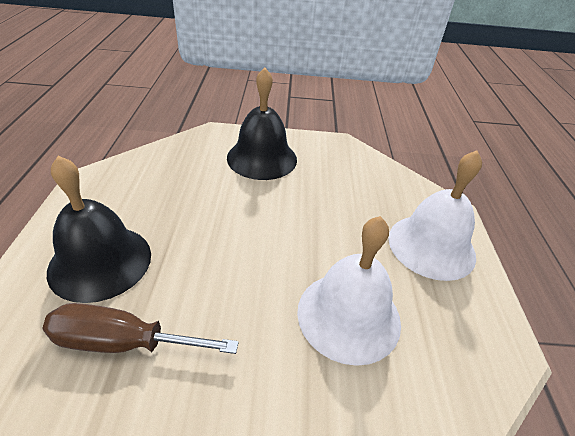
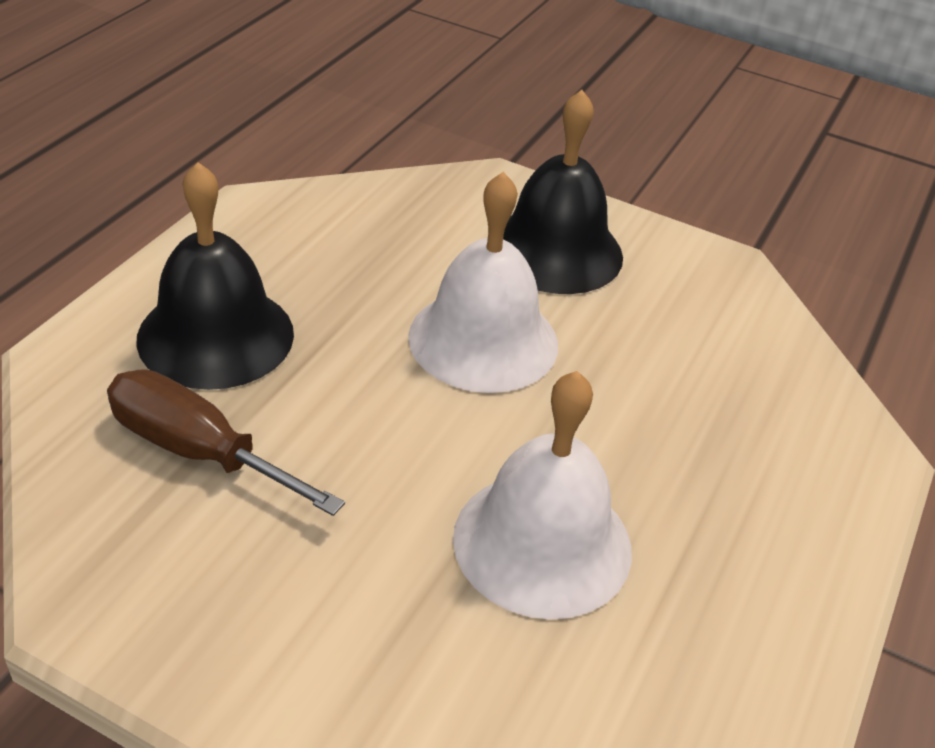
camera: 25 degrees right, 0 degrees up
(431, 246) = (774, 498): white bell -> white bell (483, 340)

